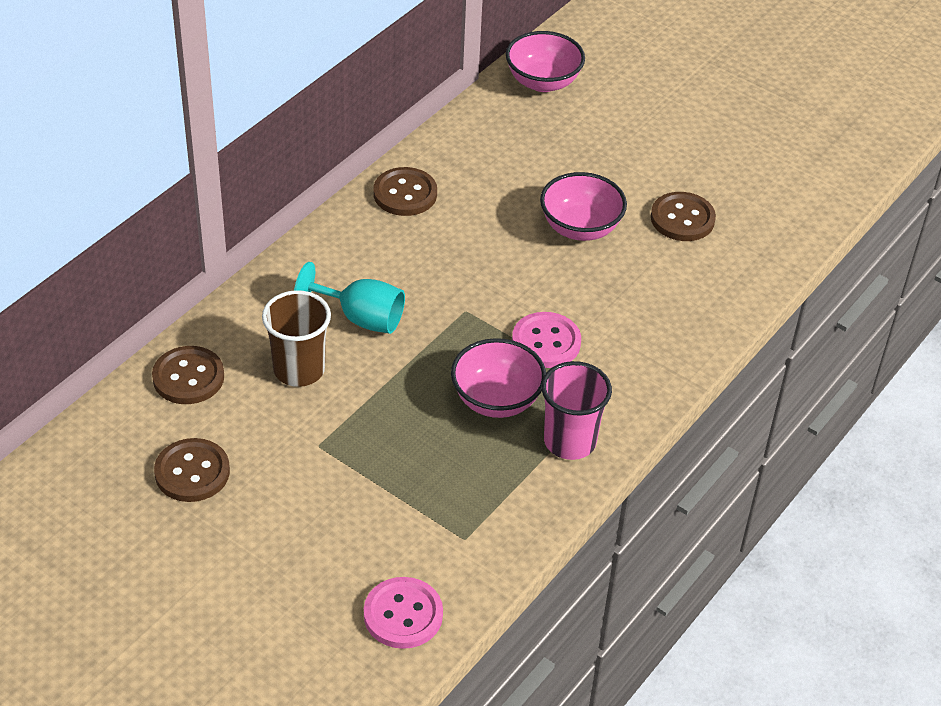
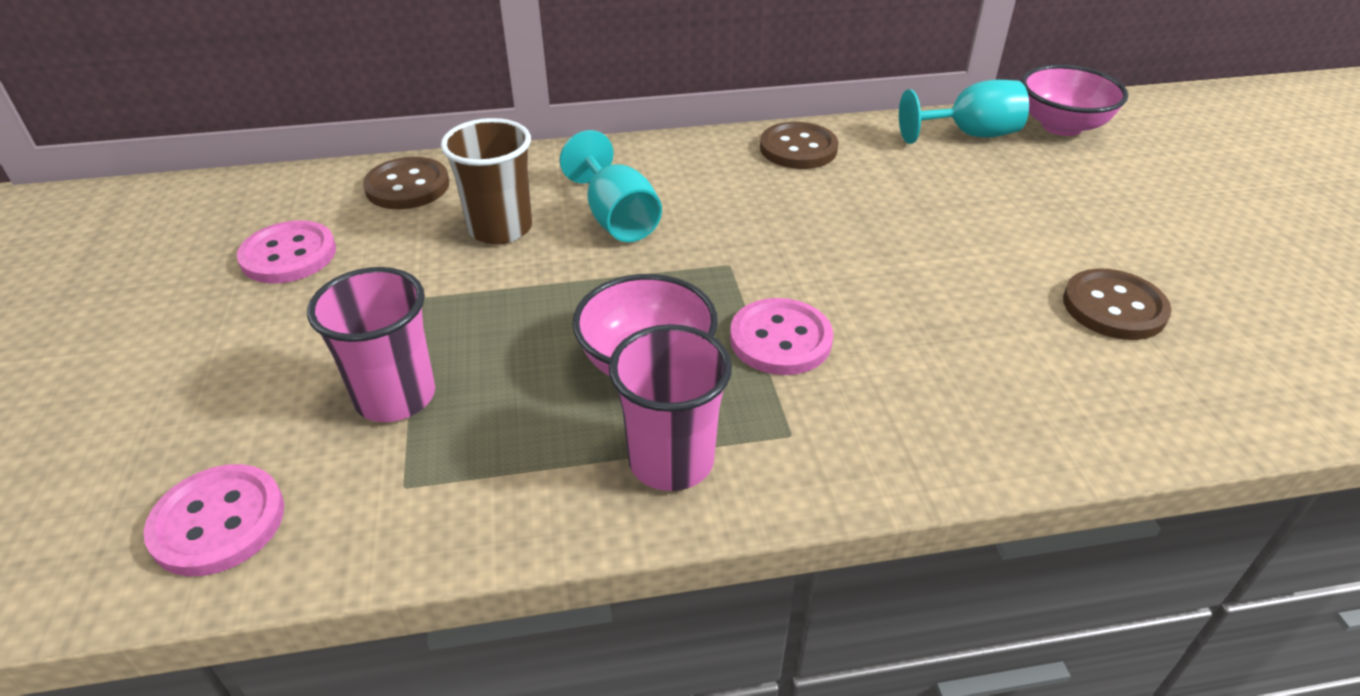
camera: 45 degrees right, 5 degrees down
(192, 472) = (289, 255): brown button -> pink button
(394, 504) = (395, 397): none -> pink cup
(496, 121) = (970, 135): none -> turquoise goblet
(580, 228) = (960, 256): pink bowl -> none

